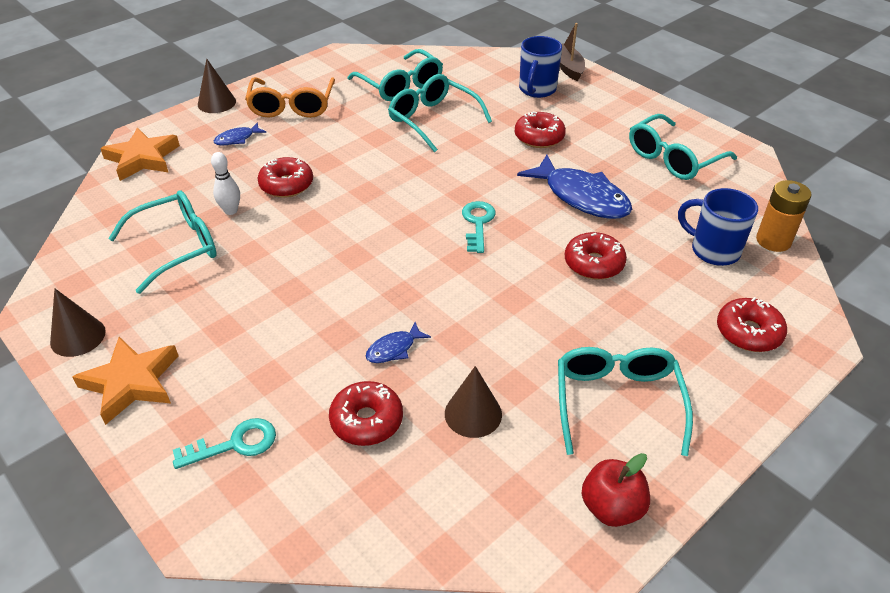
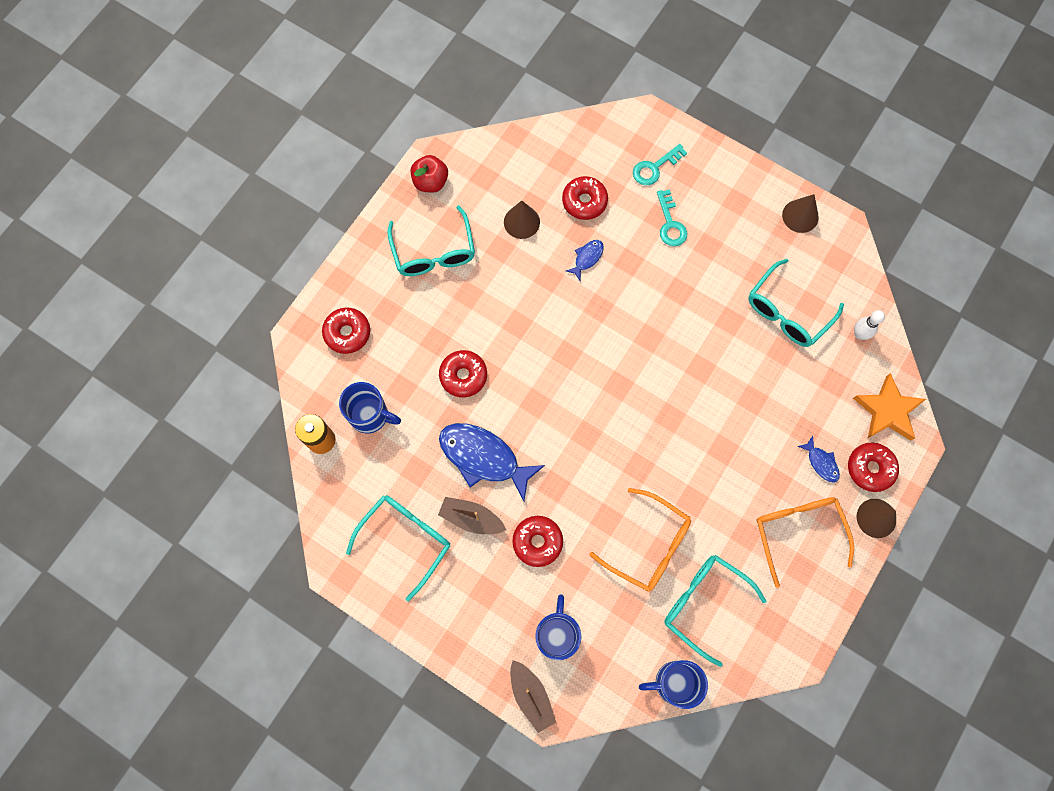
camera: 165 degrees right, 30 degrees up
(131, 382) = (741, 191): orange star -> none
(231, 211) = (770, 363): white bowling pin -> white bowling pin (859, 334)
(237, 139) = (821, 462): blue fish -> blue fish turned 105 degrees clockwise
(286, 185) = (741, 408): red donut -> red donut (870, 468)
(433, 120) = (649, 545): turquoise glasses -> orange glasses
(447, 57) = (674, 683): none -> blue mug
(478, 223) = (564, 400): turquoise key -> turquoise key (670, 224)
(602, 160) = (471, 518): none -> brown boat

